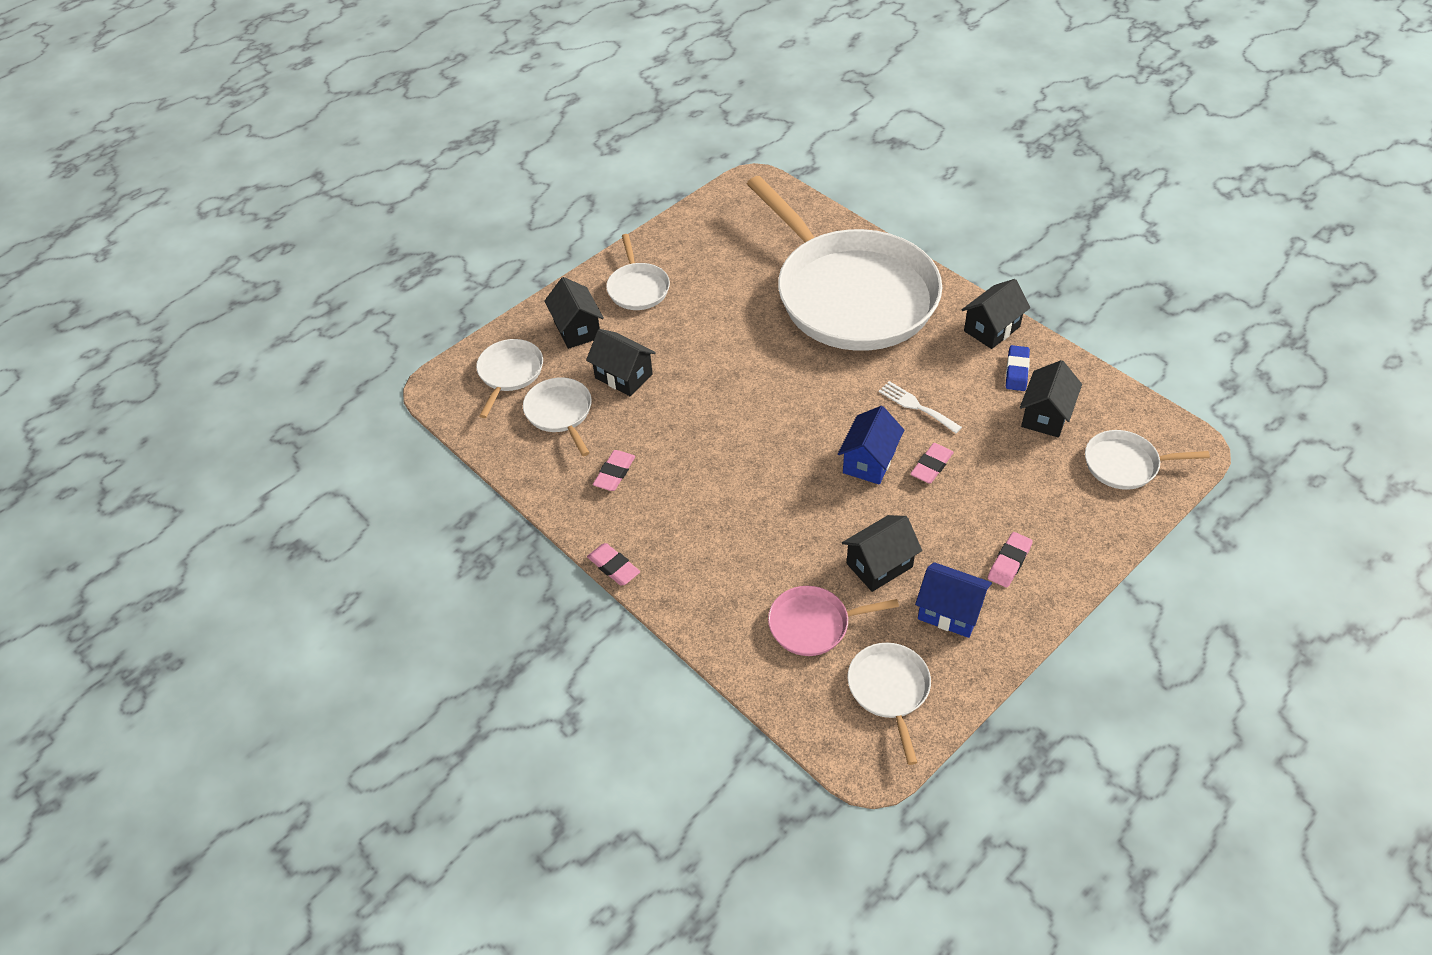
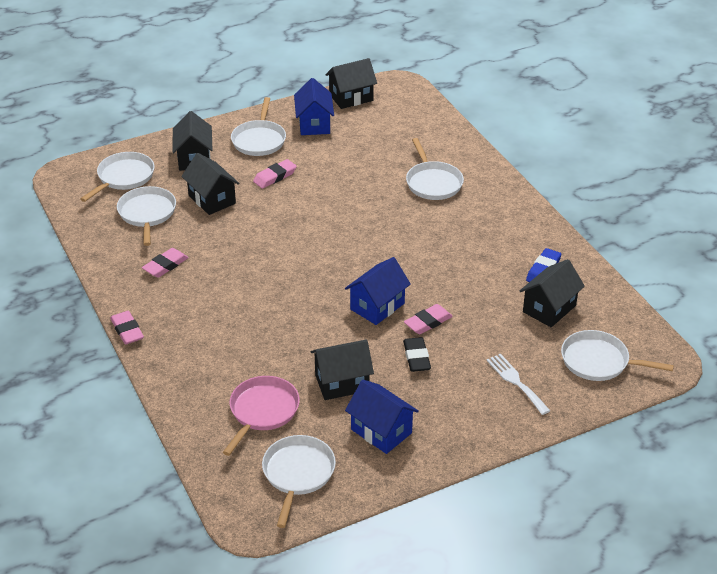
camera: 15 degrees right, 10 degrees down
(688, 253) = (314, 124): none -> blue house
(813, 624) = (262, 411): pink pan -> pink pan turned 105 degrees clockwise
(851, 295) = (433, 183): white pan -> white pan, size x0.40
(916, 406) = (440, 276): white fork -> white fork (516, 382)
(941, 512) = (416, 357): none -> black eraser
(991, 329) = (539, 234): black house -> black house (351, 97)
(1009, 562) = (453, 408): pink eraser -> pink eraser (275, 177)

